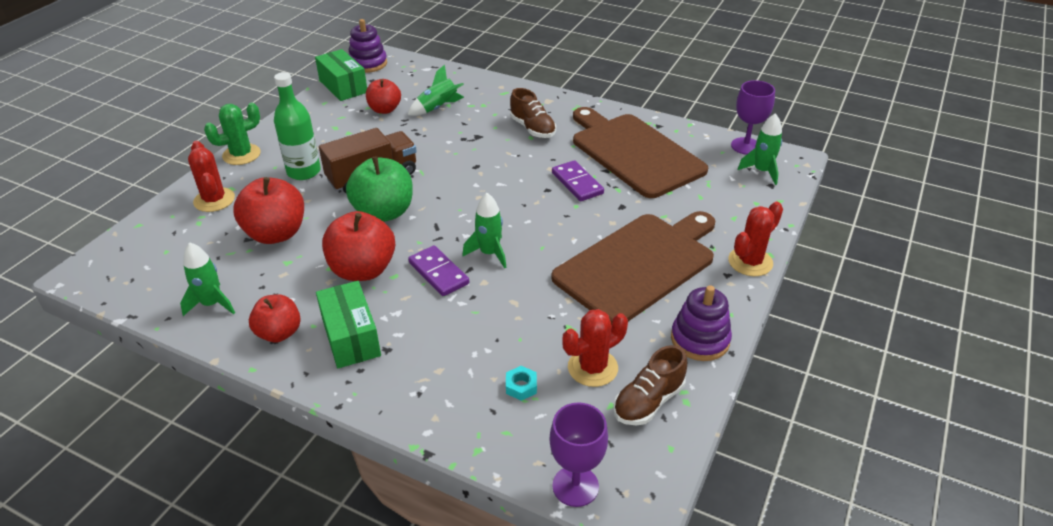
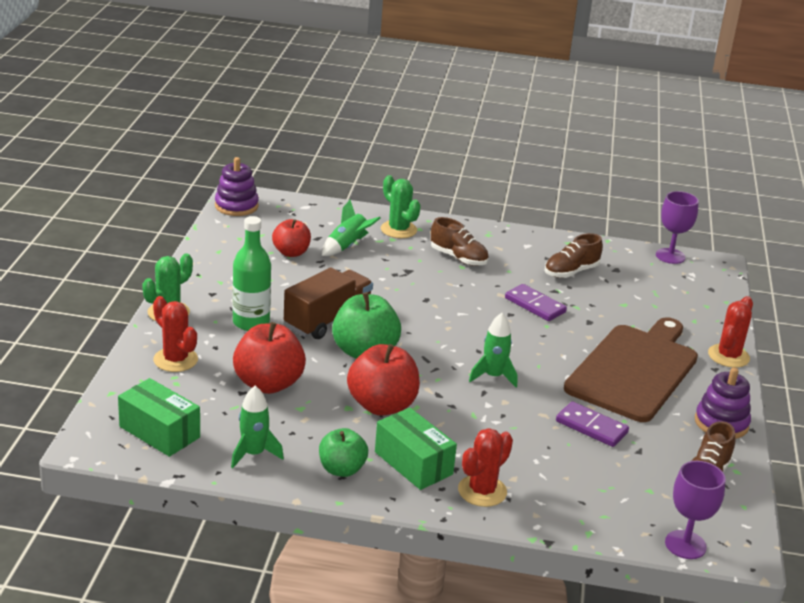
camera: 20 degrees left, 10 degrees down
(279, 333) = (342, 469): red apple -> green apple
(343, 86) = (227, 232): green box -> green box (159, 432)
(438, 273) = (457, 399): purple domino -> purple domino (591, 427)
(494, 96) = (398, 230): none -> green cactus
(521, 386) = (594, 480): turquoise nut -> none
(592, 368) = (645, 457): red cactus -> red cactus (482, 491)
(634, 153) = (571, 272): brown cutting board -> brown shoe
(762, 171) = (696, 277): green rocket -> none

